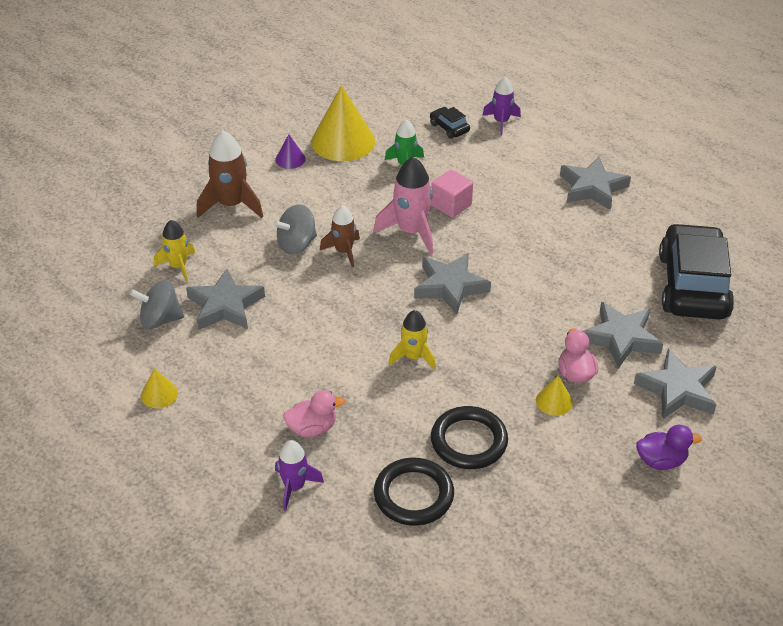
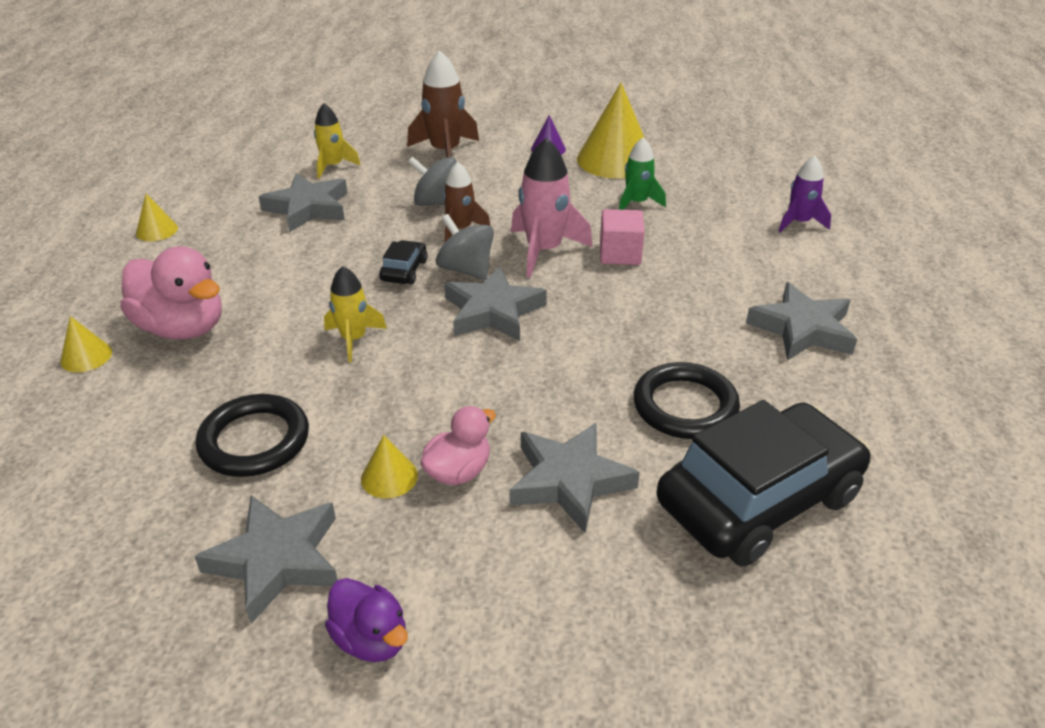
camera: 50 degrees right, 5 degrees down
(160, 319) = (255, 189): grey spinning top -> grey spinning top (466, 270)
(294, 487) = (86, 356): purple rocket -> yellow cone
(312, 428) = (182, 328): pink duck -> pink duck, size x1.71
(413, 495) = (131, 441): black ring -> black ring (685, 406)
(449, 128) = (734, 200): black car -> black car (404, 270)
(677, 390) = (533, 586): grey star -> grey star (276, 560)

